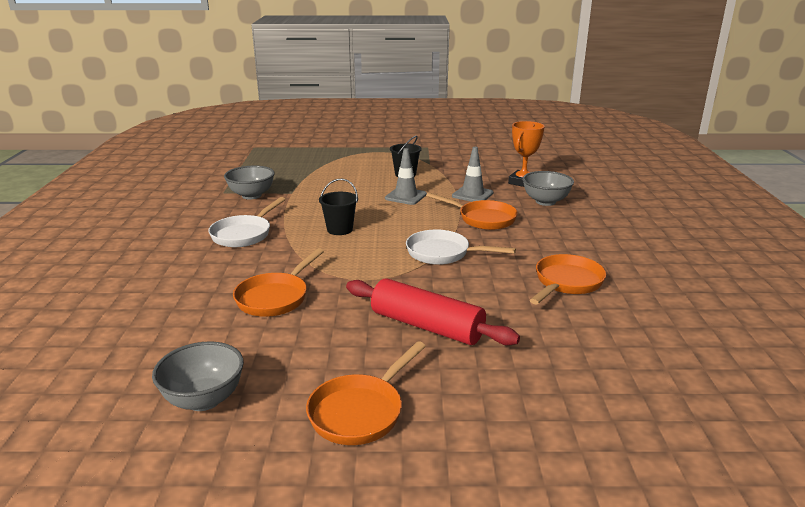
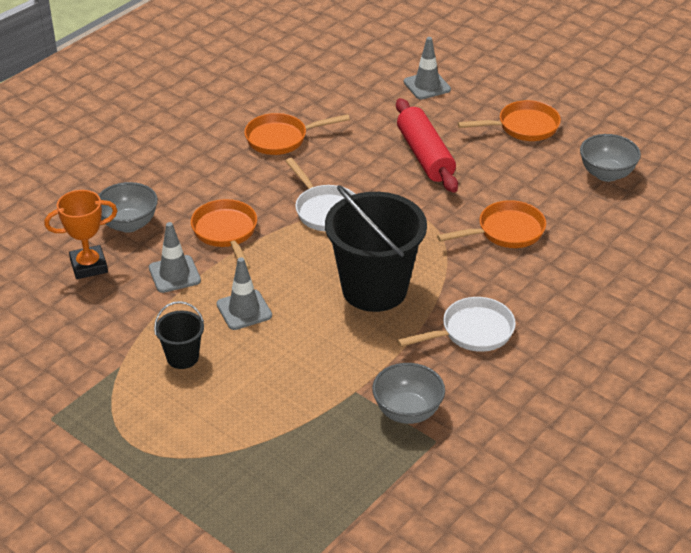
camera: 140 degrees left, 15 degrees up
(340, 229) = (374, 289): black bucket -> black bucket, size x2.15
(541, 407) = (427, 86): none -> grey traffic cone

